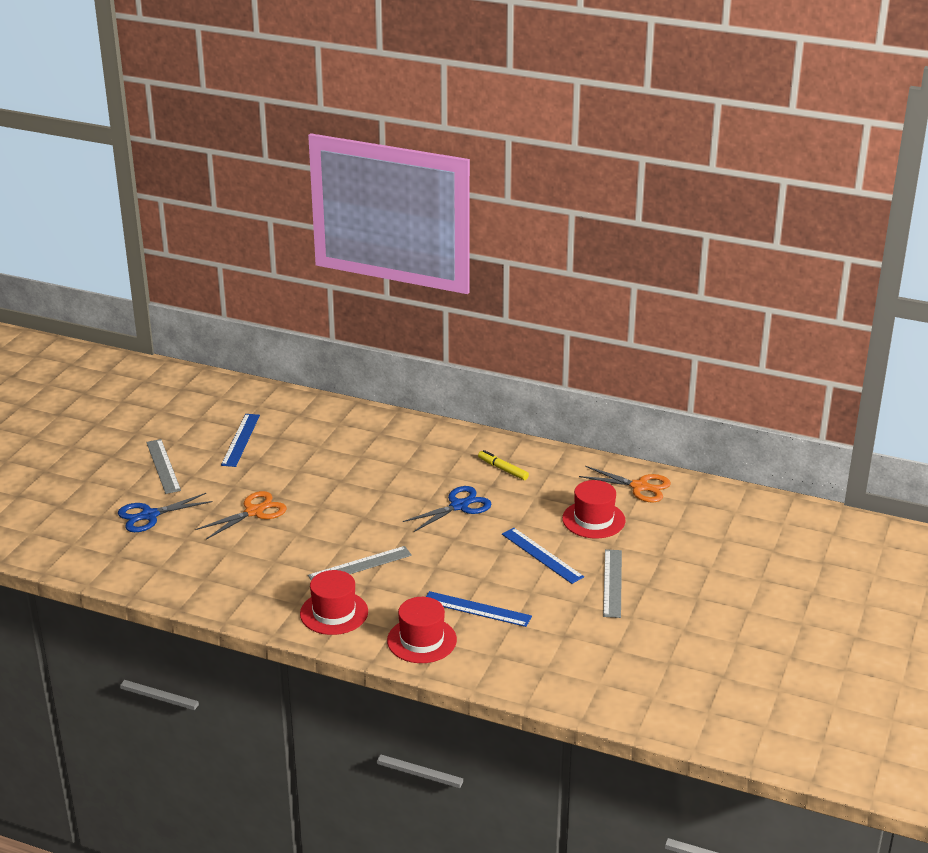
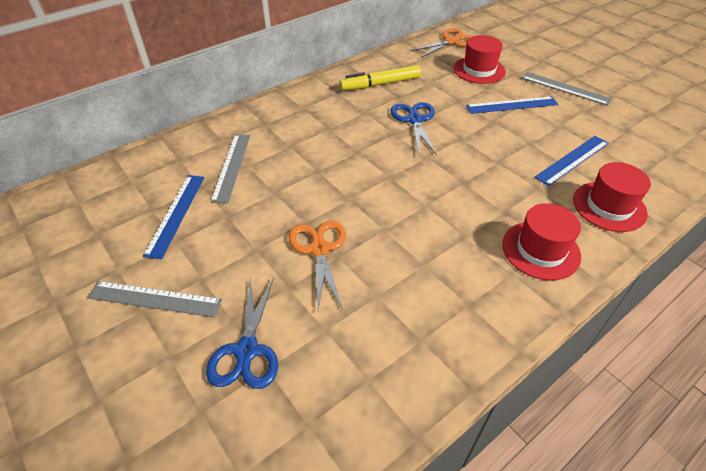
camera: 60 degrees left, 15 degrees up
(241, 440) = (176, 214): blue ruler -> blue ruler turned 60 degrees clockwise
(360, 565) = (468, 205): grey ruler -> grey ruler (232, 166)
(503, 469) = (380, 84): yellow marker -> yellow marker, size x1.54

